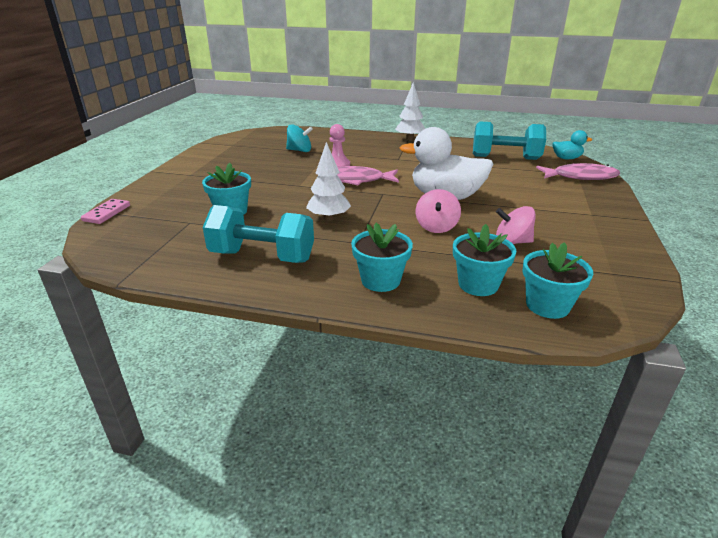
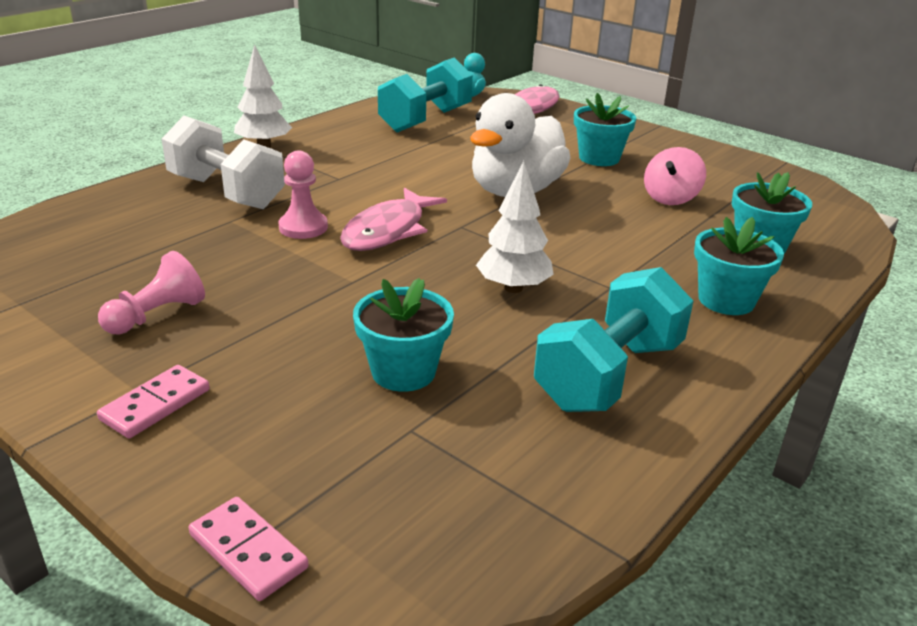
camera: 65 degrees left, 0 degrees up
(182, 179) = (156, 405): none -> pink domino
(240, 163) = (157, 315): none -> pink pawn
(299, 150) = (178, 241): turquoise spinning top -> none
(352, 145) = (226, 192): none -> white dumbbell
(436, 227) = (601, 224): pink spinning top -> none
(547, 305) = (813, 228): turquoise flower pot -> turquoise flower pot (599, 158)

